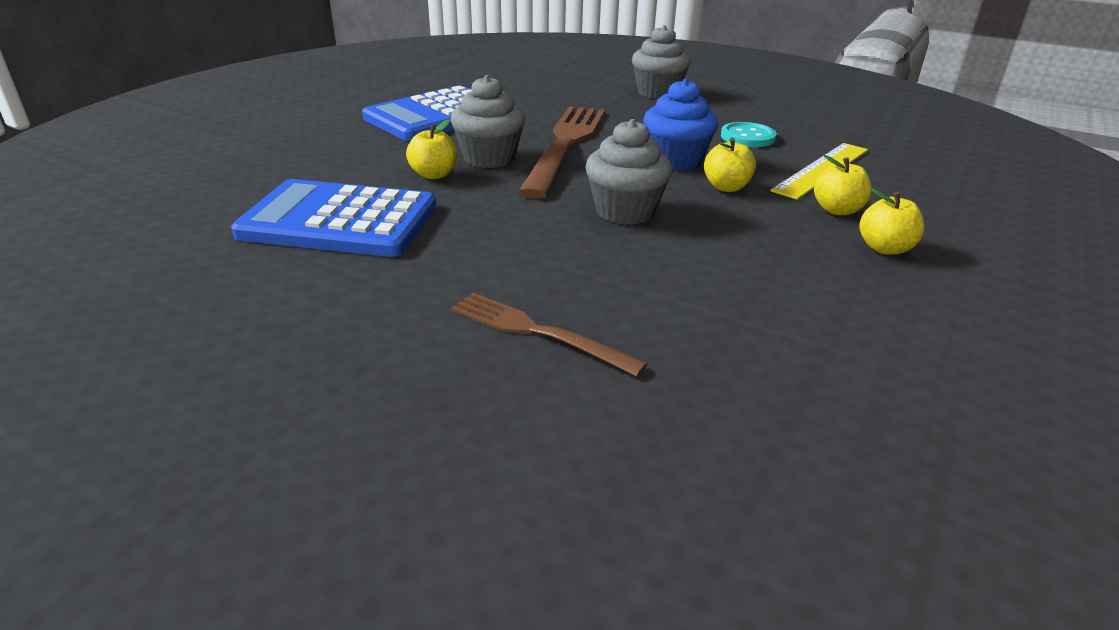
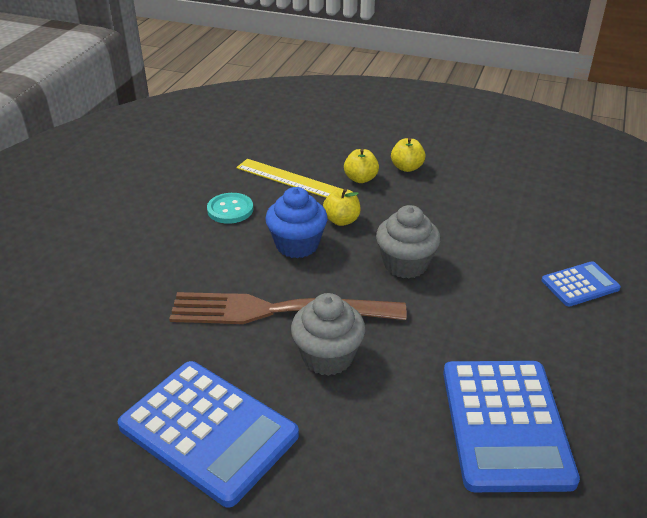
camera: 100 degrees left, 5 degrees up
(434, 175) = (383, 387): yellow apple -> none
(538, 332) = (580, 284): brown fork -> blue calculator
(658, 93) = (104, 263): grey cupcake -> none

